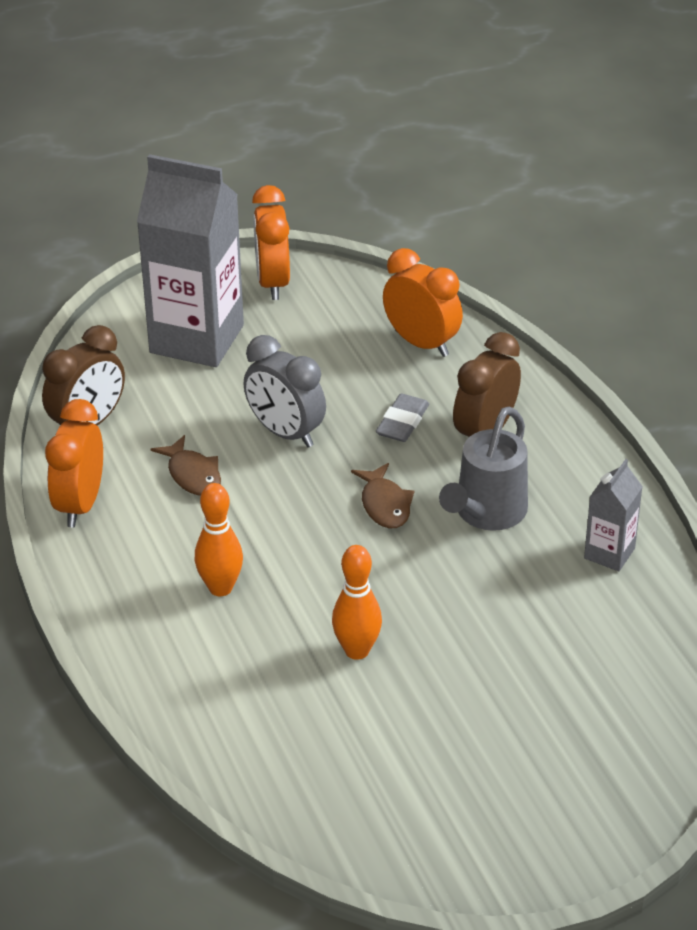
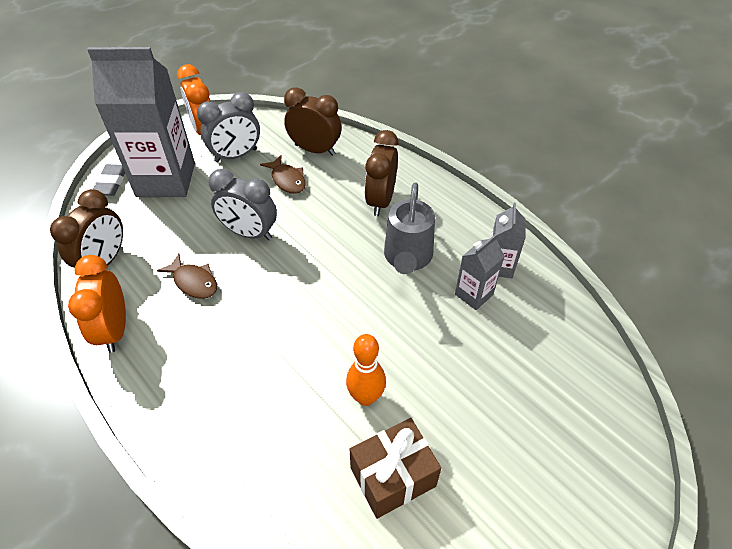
camera: 20 degrees left, 10 degrees up
(220, 588) = (244, 372): orange bowling pin -> none
(305, 327) = (236, 155): none -> grey clock
(352, 733) = (393, 477): none -> brown gift
(384, 504) = (337, 269): brown fish -> brown fish (287, 180)
(402, 422) = (325, 206): grey eraser -> grey eraser (111, 183)
(421, 343) = (315, 150): orange clock -> brown clock
(554, 577) = (474, 294): none -> grey carton

